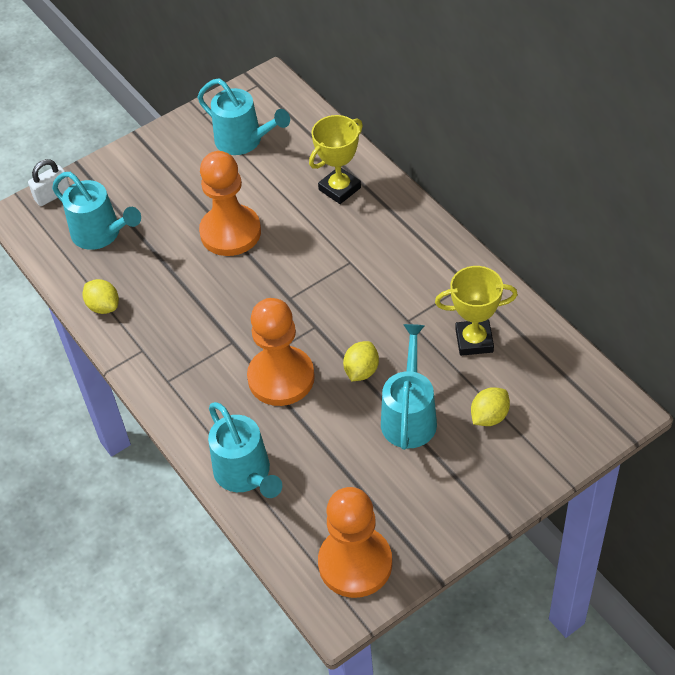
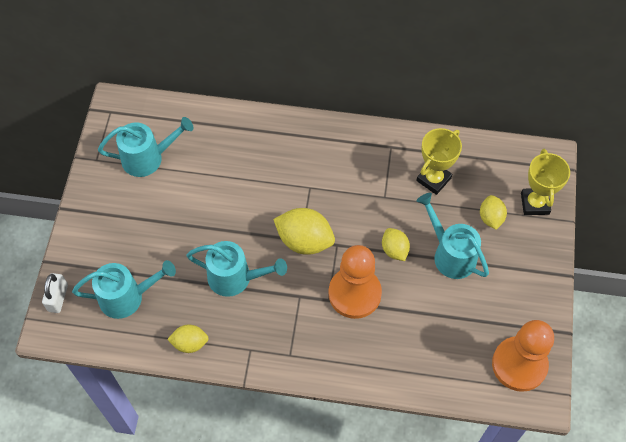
camera: 50 degrees left, 10 degrees up
(230, 232) = (213, 227): orange pawn -> none
(246, 474) = (404, 369): turquoise watering can -> turquoise watering can (236, 278)
(291, 301) = (304, 241): none -> yellow lemon
(339, 188) = (248, 144): yellow trophy -> yellow trophy (534, 203)

